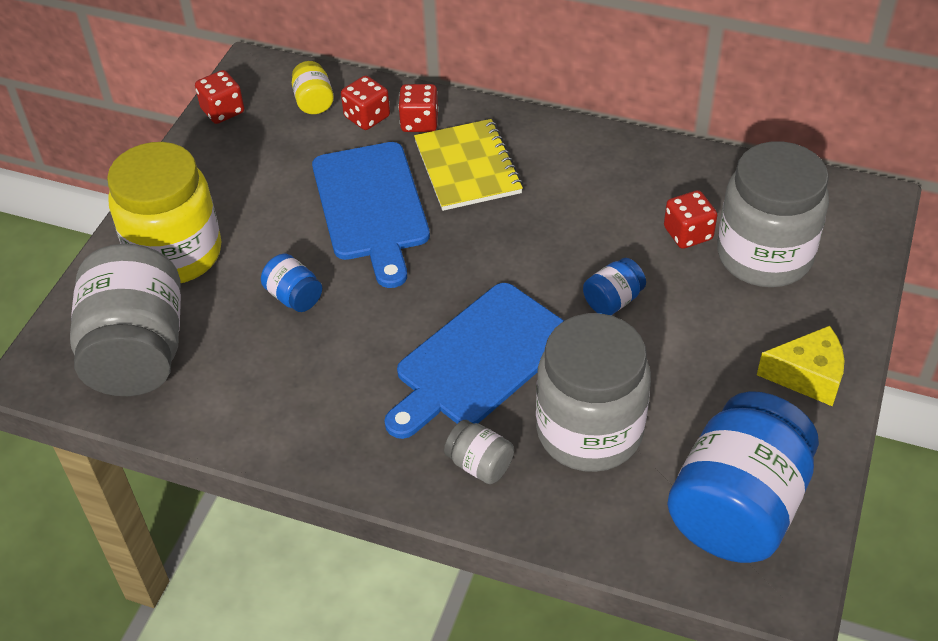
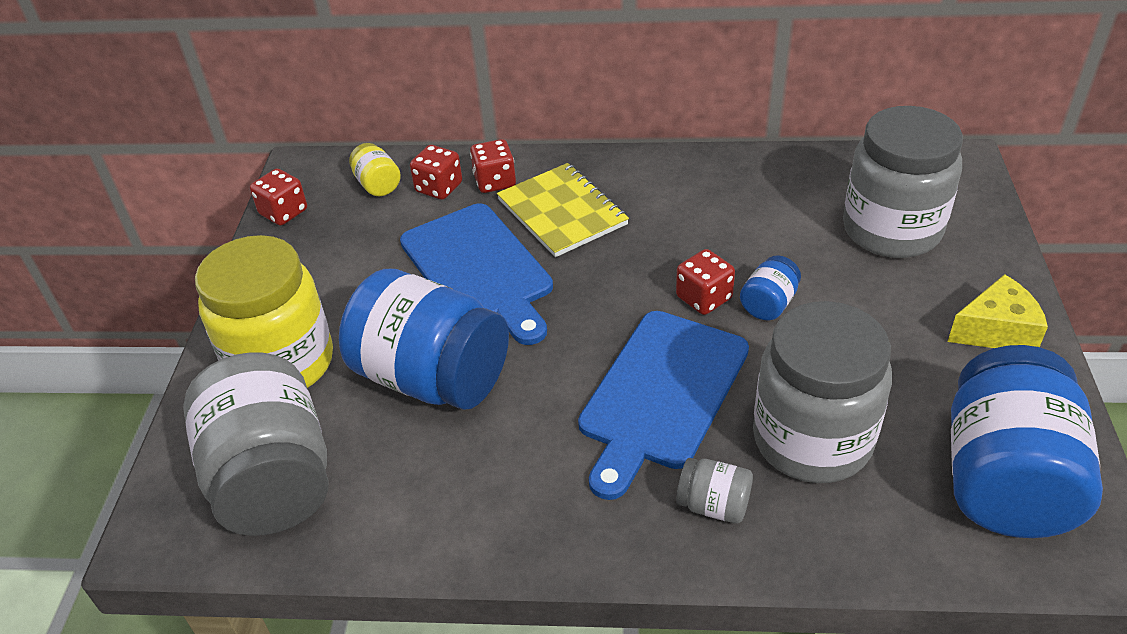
camera: 15 degrees left, 5 degrees down
(294, 297) = (432, 377): blue jar -> blue jar, size x2.32
(688, 233) = (808, 226): red dice -> red dice (704, 298)

